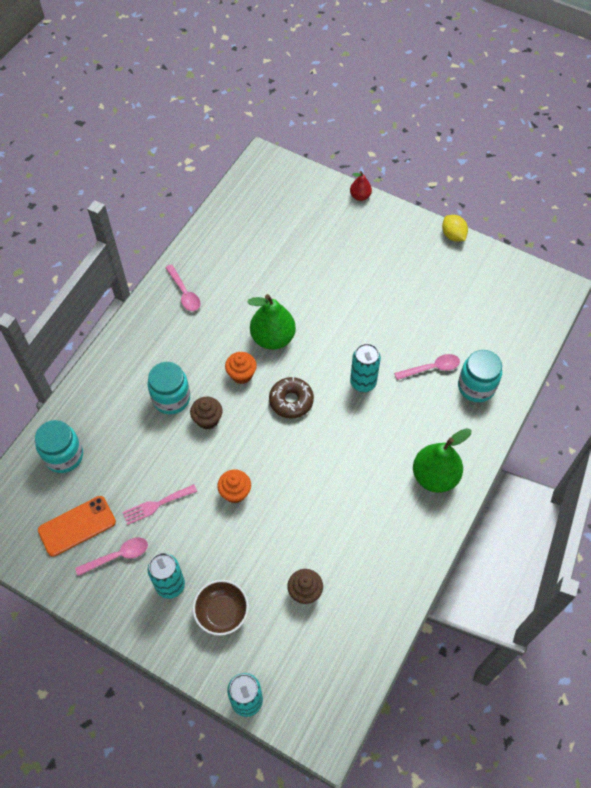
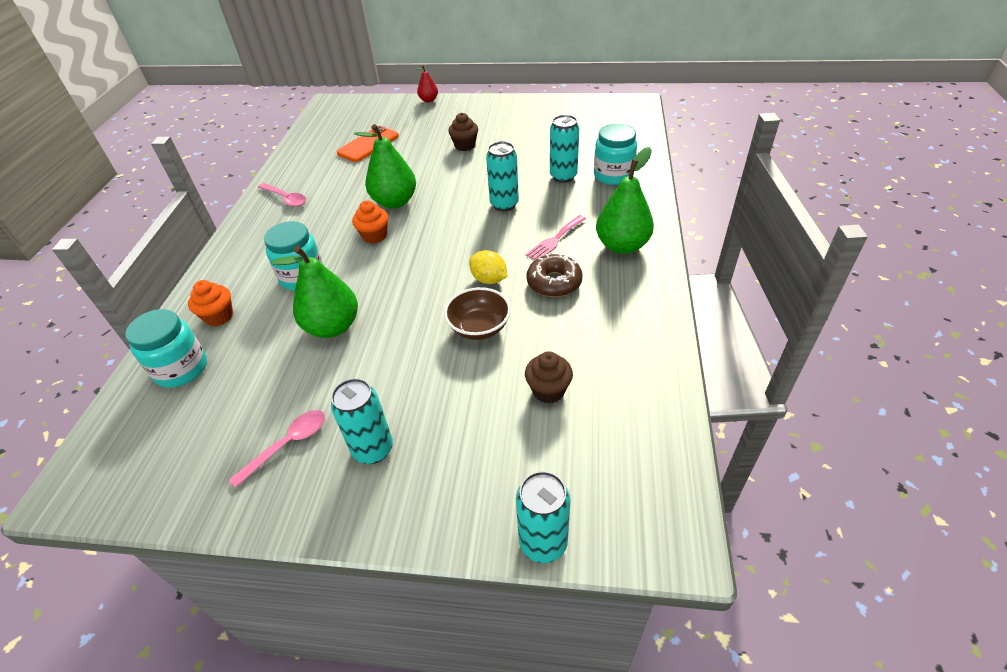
camera: 20 degrees left, 15 degrees down
(77, 526) = (219, 433): orange phone -> orange phone (368, 144)
(156, 505) = (321, 374): pink fork -> pink fork (555, 240)
(178, 462) = (333, 327): none -> green pear
(207, 419) = (353, 280): brown cupcake -> brown cupcake (465, 146)
(222, 612) = (456, 452): brown bowl -> brown bowl (479, 327)
(235, 492) = (414, 330): orange cupcake -> orange cupcake (219, 316)
(291, 401) = (438, 239): brown donut -> brown donut (554, 282)
(431, 368) = (563, 176): pink spoon -> turquoise can
(453, 235) = (524, 99): yellow lemon -> yellow lemon (489, 279)

